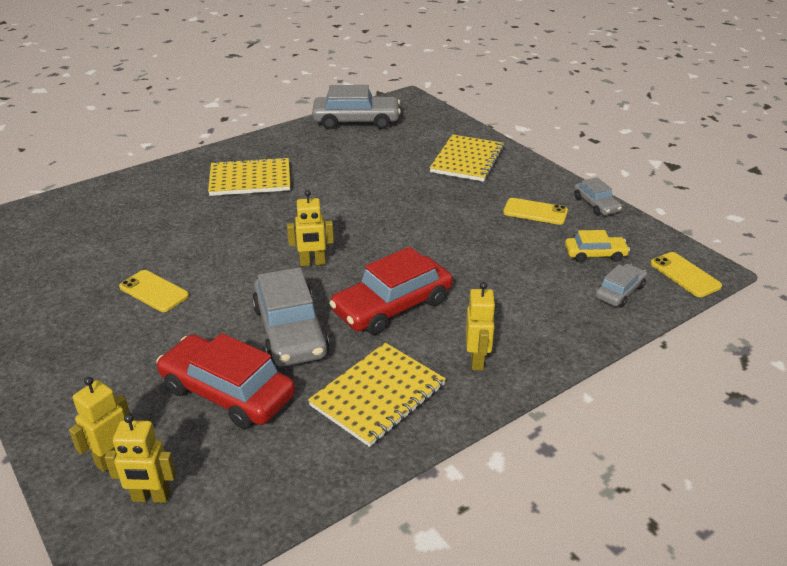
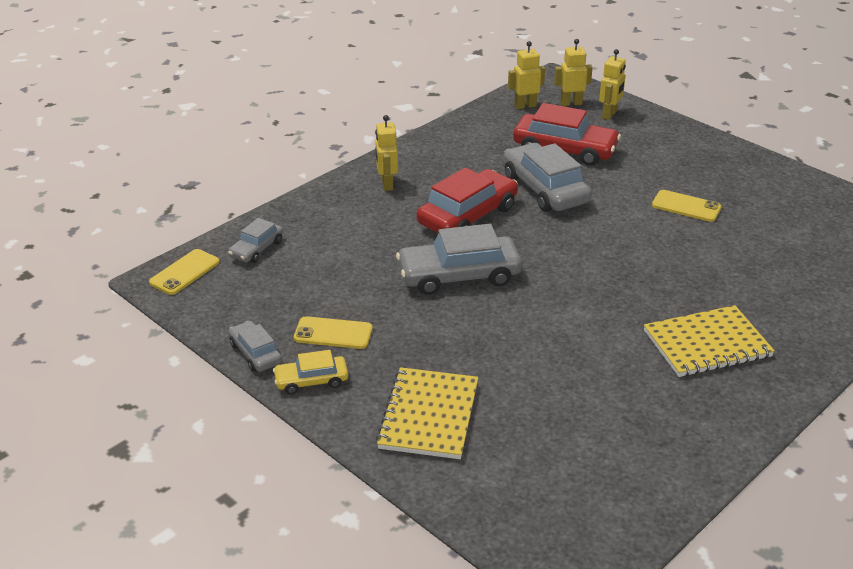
camera: 170 degrees right, 0 degrees up
(312, 263) = (561, 246): yellow robot -> yellow robot (525, 106)
(356, 121) = (634, 491): grey car -> grey car (459, 275)
(378, 395) = (456, 157): yellow notebook -> none
(595, 254) = (272, 285): yellow car -> yellow car (311, 381)
(685, 275) = (184, 272): yellow phone -> yellow phone turned 75 degrees clockwise

